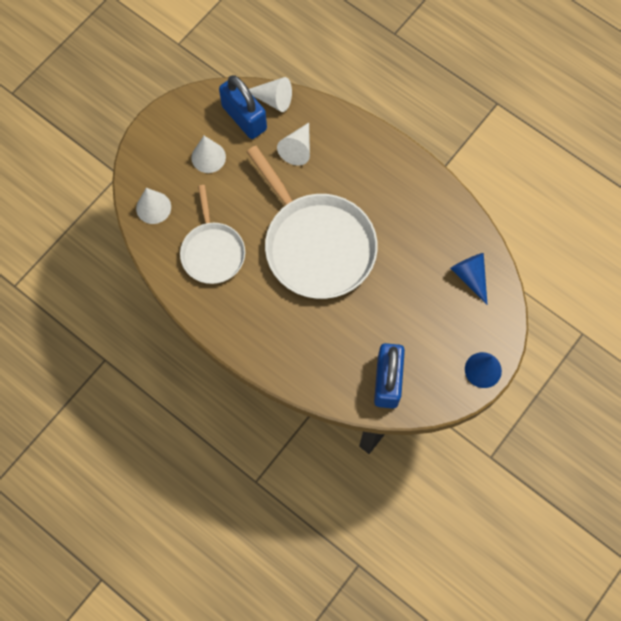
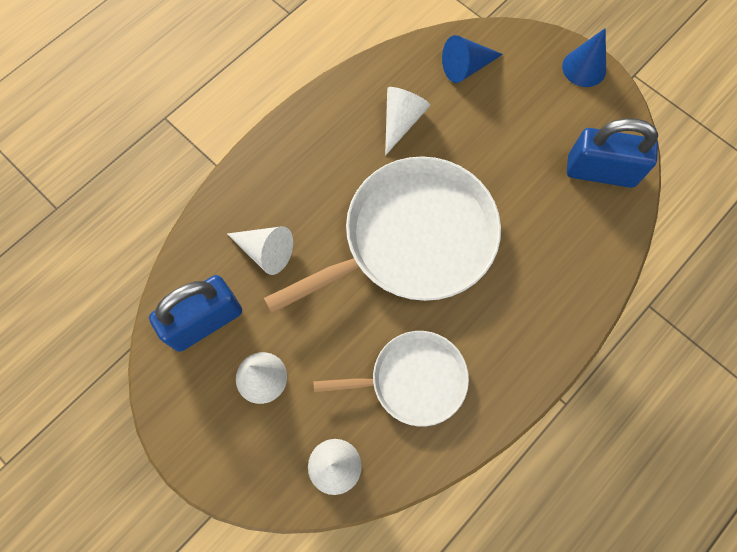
camera: 85 degrees left, 0 degrees up
(273, 99) = (181, 278): white cone -> white cone (401, 121)

